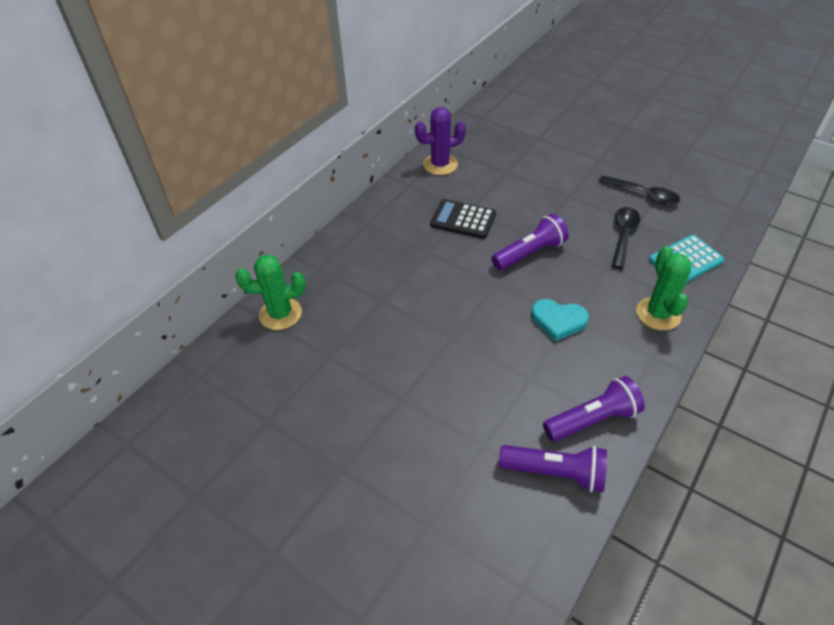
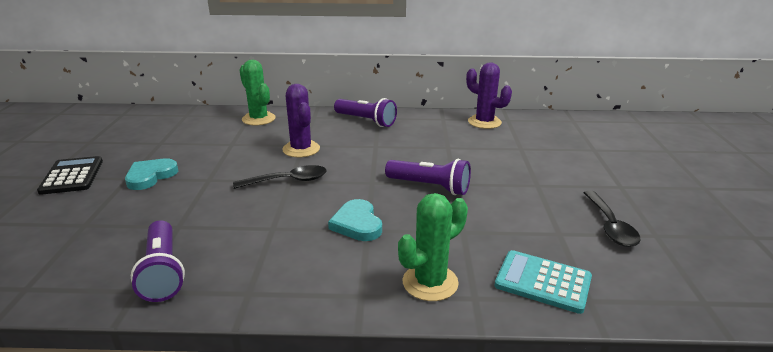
camera: 55 degrees right, 20 degrees down
(354, 447) = (150, 176): none -> turquoise heart
(390, 306) = (301, 149): none -> purple cactus
(463, 219) = (432, 148): black calculator -> black calculator (72, 176)
(593, 419) = (242, 277): purple flashlight -> purple flashlight (366, 121)
(623, 235) = (524, 229): black spoon -> black spoon (288, 181)

